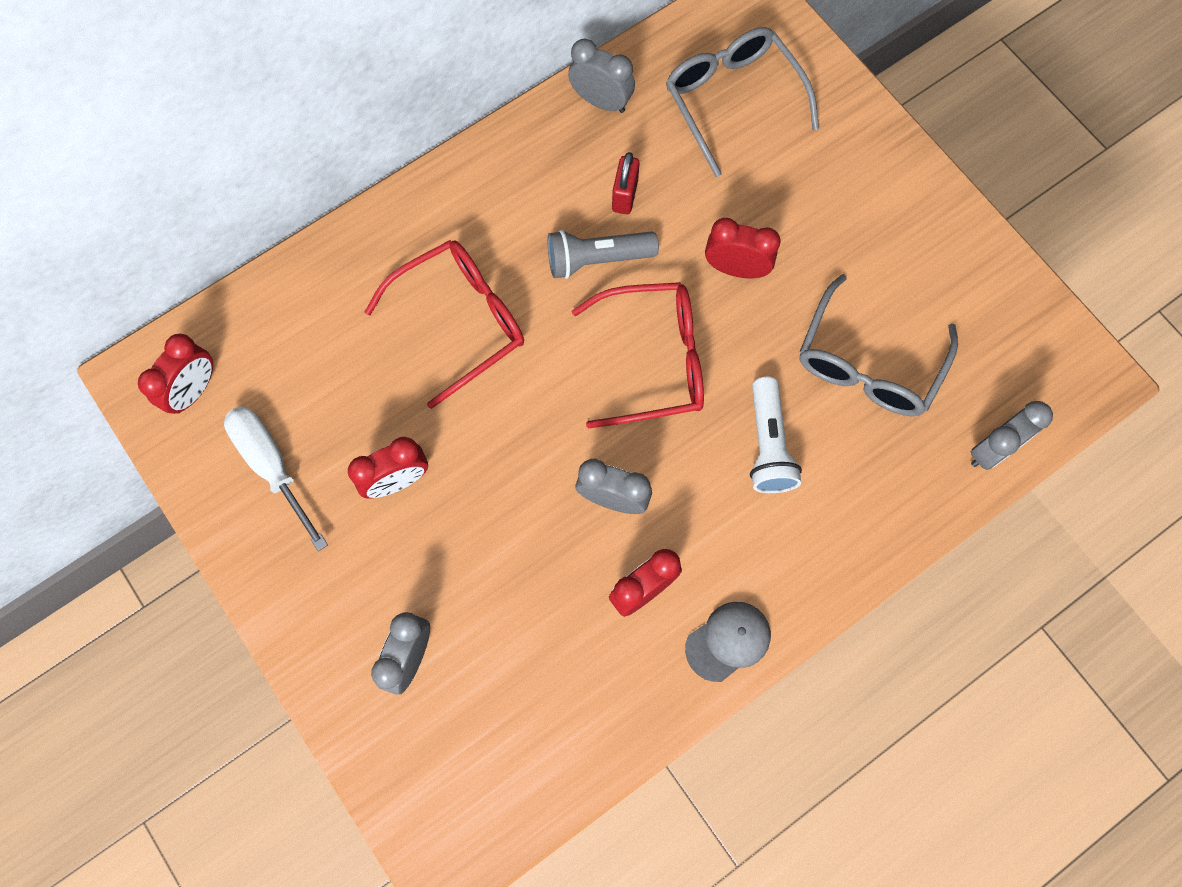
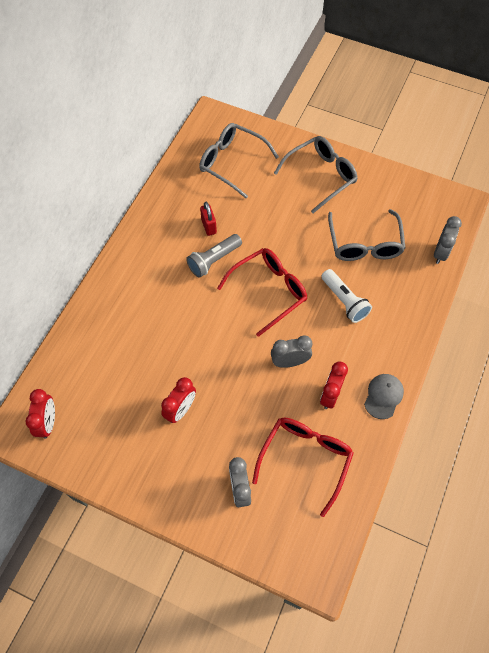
camera: 30 degrees left, 10 degrees down
(272, 466) = (112, 437): white screwdriver -> none
(461, 321) = (166, 320): red glasses -> red glasses (305, 459)
(601, 101) = (171, 191): grey clock -> none
(736, 268) = (280, 233): red clock -> none
(871, 201) = (321, 176): none -> grey glasses

